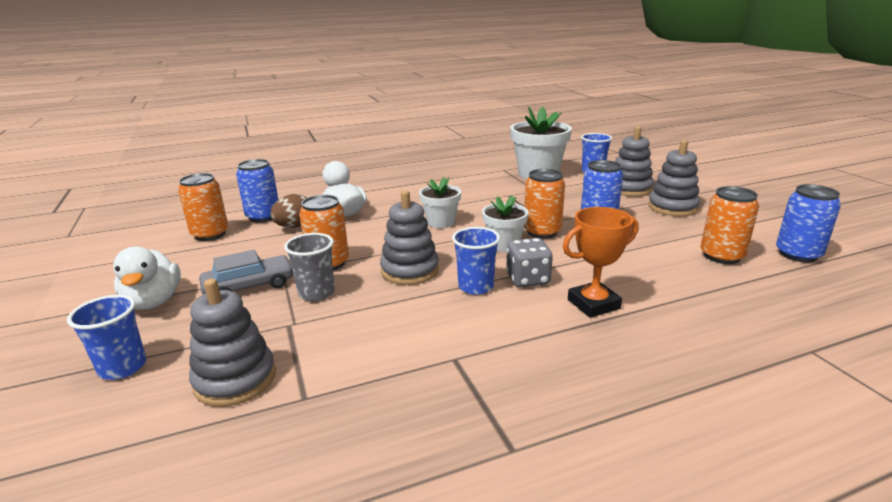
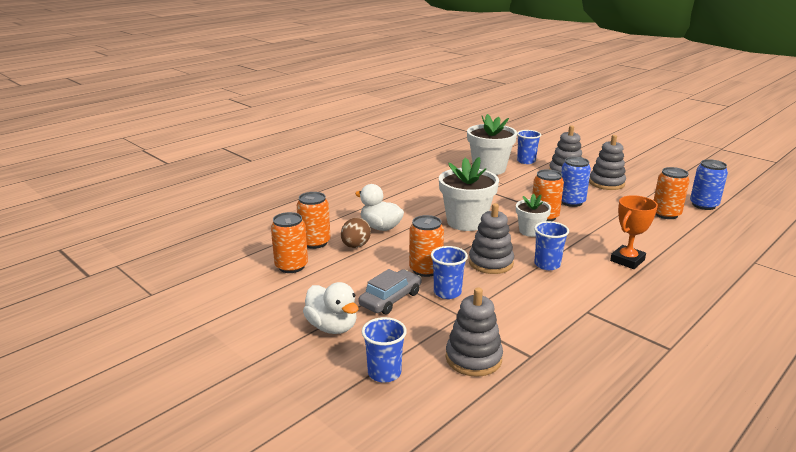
camera: 25 degrees left, 0 degrees up
(263, 217) = (315, 242): blue can -> orange can
(316, 293) = (447, 292): grey cup -> blue cup
(441, 222) = (466, 222): white flower pot -> white flower pot, size x1.75
(528, 279) = (573, 253): grey dice -> none

